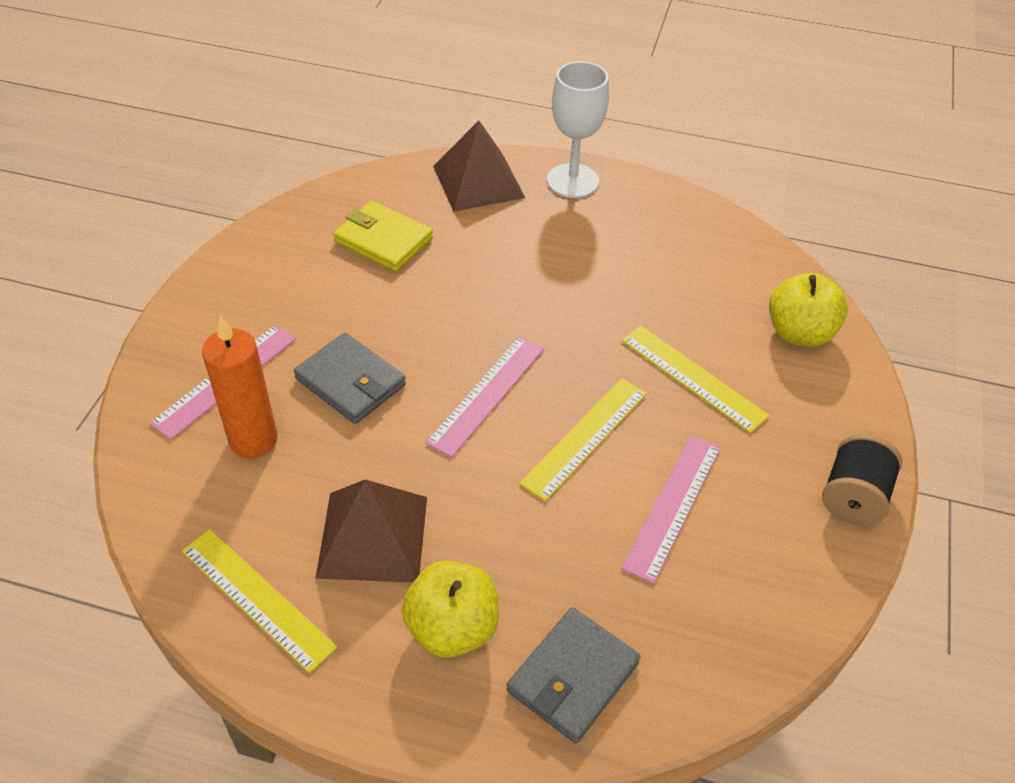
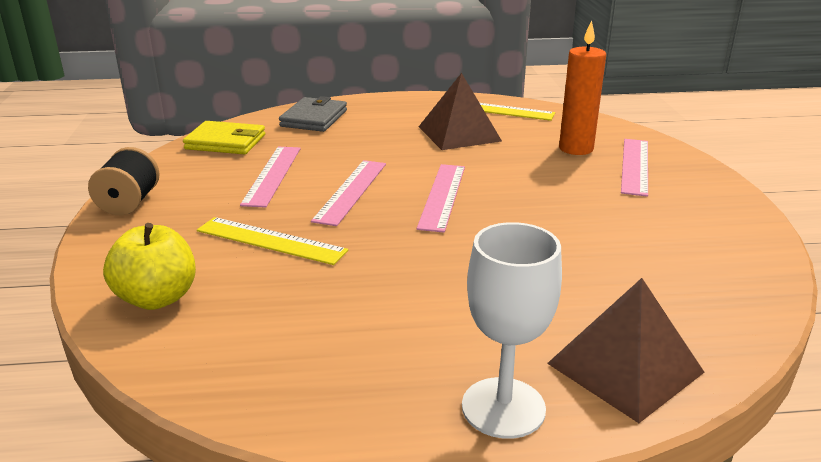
camera: 160 degrees right, 20 degrees down
(350, 382) = (550, 182): grey wallet -> none
(383, 240) = (648, 273): yellow wallet -> yellow wallet (225, 142)
(452, 628) = (388, 119): yellow apple -> none
(585, 437) = (351, 191): yellow ruler -> pink ruler

